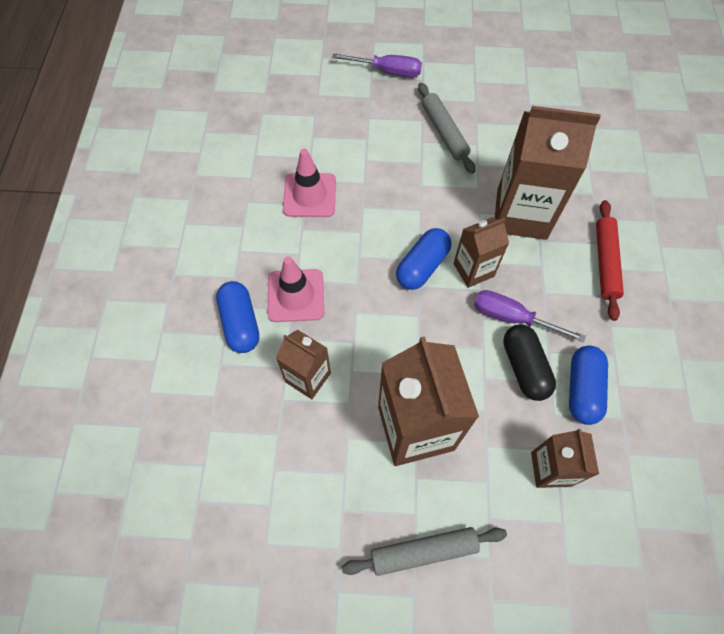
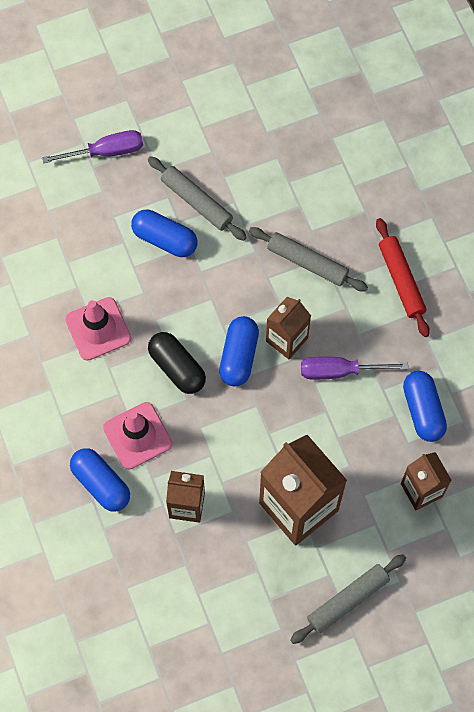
camera: 25 degrees left, 5 degrees up
(403, 149) = (165, 239): none -> blue capsule
(521, 214) = (307, 262): brown carton -> grey rolling pin
(524, 367) = (367, 412): black capsule -> black capsule (177, 367)

